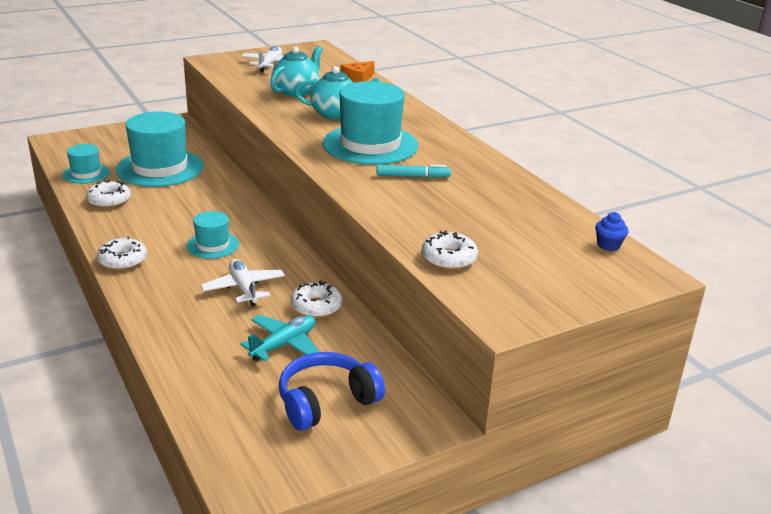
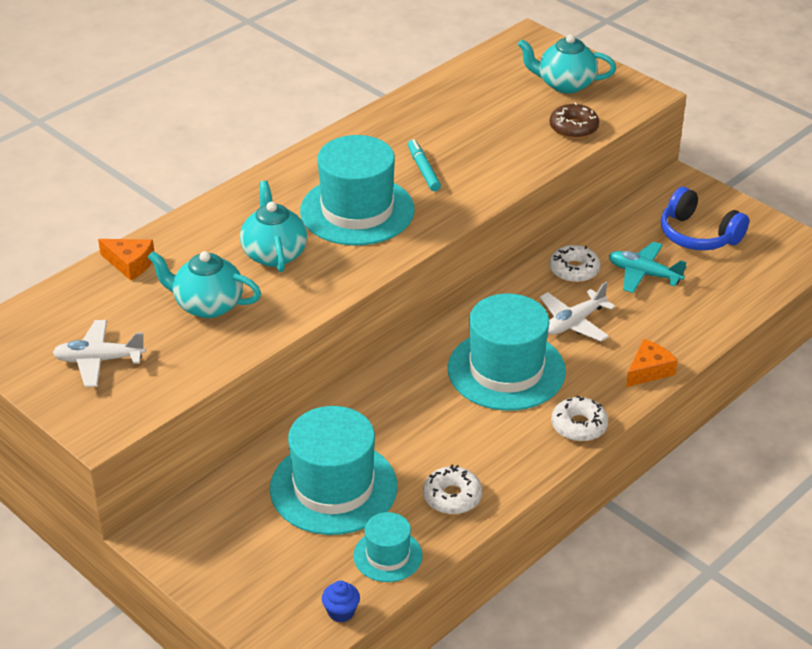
camera: 105 degrees left, 10 degrees up
(151, 309) = (648, 370): none -> orange cheese
(213, 245) = (506, 370): turquoise hat -> turquoise hat, size x1.93
(448, 258) = (573, 128): white donut -> brown donut
(540, 273) = (565, 84): none -> turquoise teapot
(608, 245) = (494, 57): blue cupcake -> blue cupcake (341, 612)

